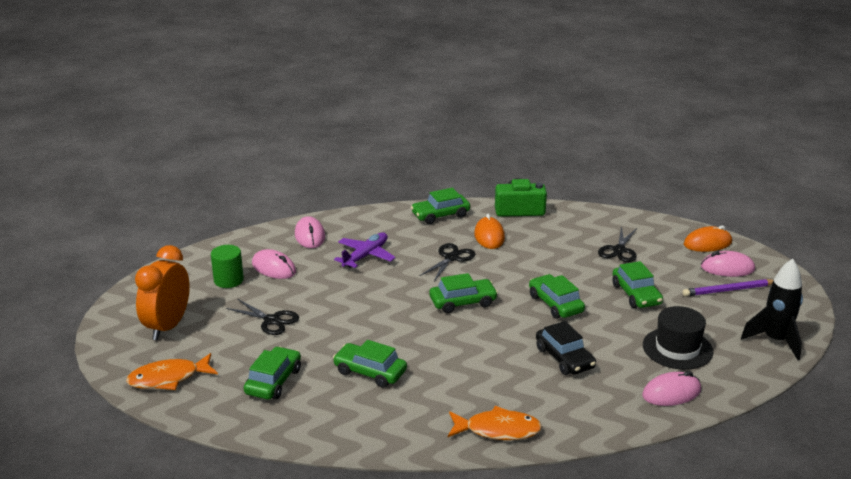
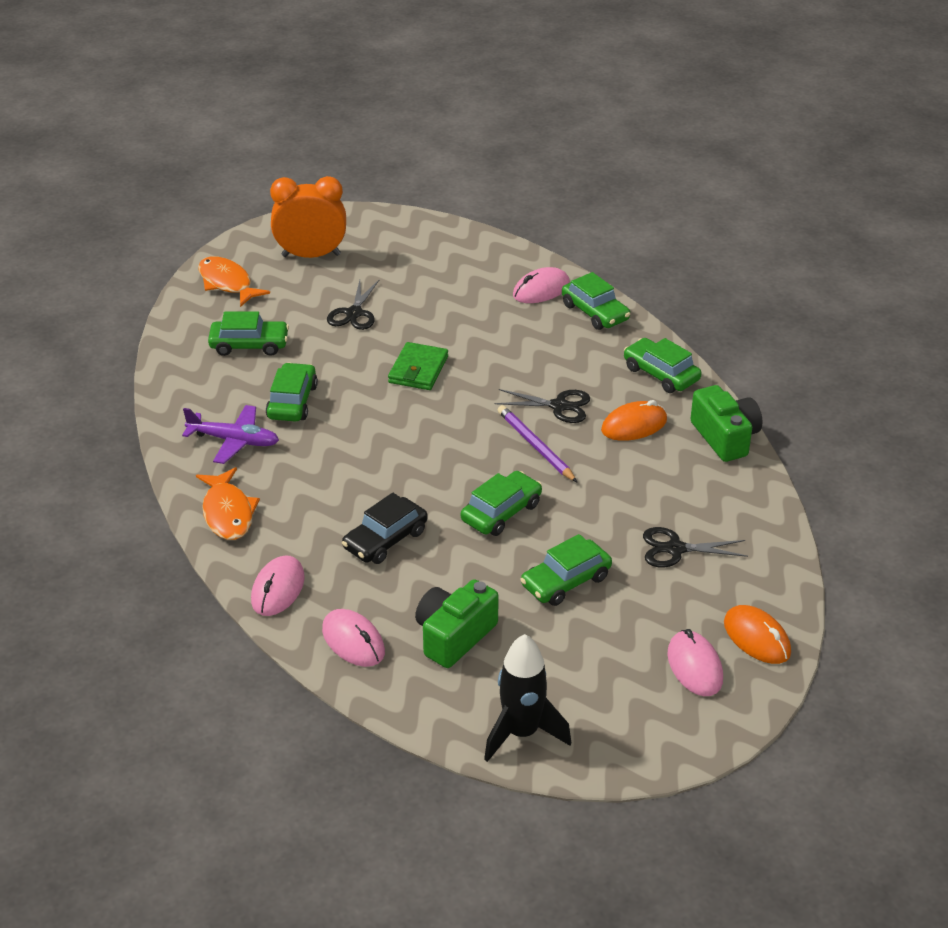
camera: 70 degrees right, 10 degrees up
(228, 280) = (415, 264): green cylinder -> none
(274, 268) = (456, 285): pink mouse -> pink mouse (278, 589)
(365, 256) = (522, 341): purple plane -> purple plane (234, 441)
(369, 305) = (418, 370): none -> green wallet
(463, 302) = (463, 436): green car -> green car (595, 312)
(677, 348) = (454, 636): black hat -> green camera
(729, 290) = (632, 673): purple pencil -> purple pencil (536, 446)

